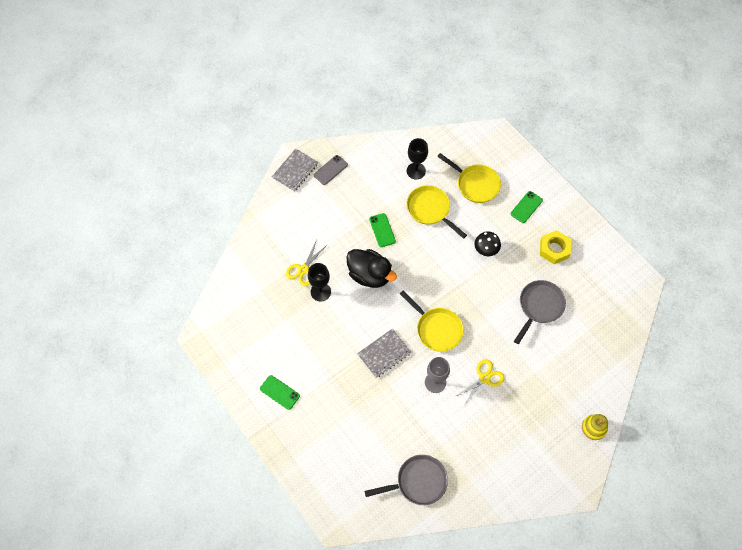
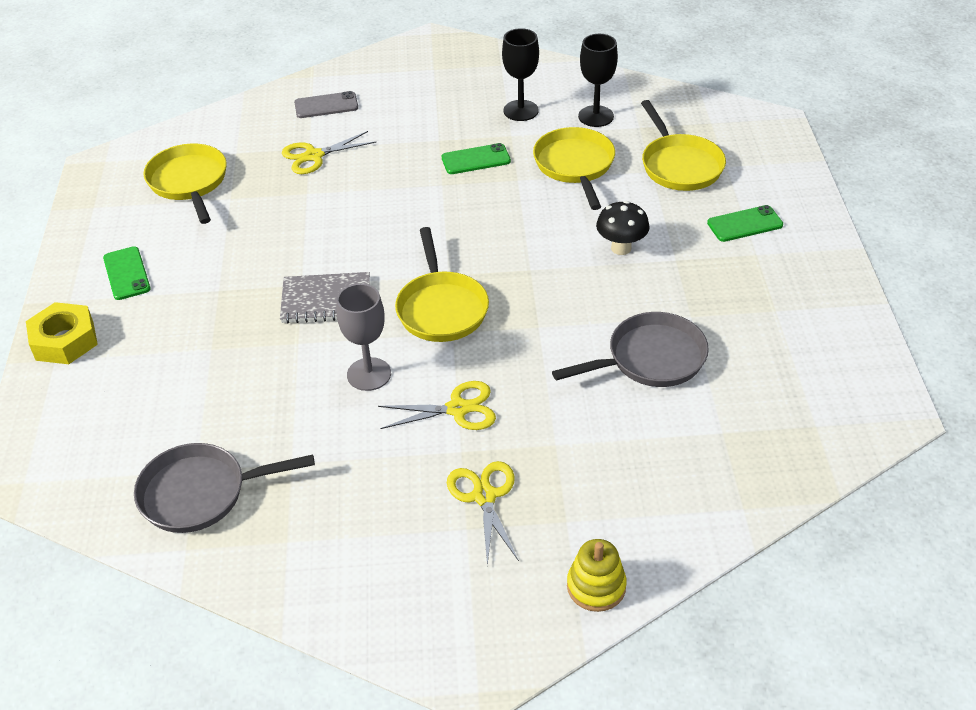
camera: 35 degrees right, 20 degrees down
(257, 321) = (189, 182): none -> yellow pan
(295, 171) = (416, 54): grey notebook -> none
(320, 292) = (311, 189): black goblet -> black goblet (521, 110)
(330, 170) = (467, 70): grey phone -> grey phone (326, 105)
(369, 275) = (403, 200): black duck -> none
(382, 230) = (476, 159): green phone -> green phone turned 60 degrees clockwise
(418, 482) = (200, 493): grey pan -> grey pan turned 150 degrees clockwise
(526, 413) = (484, 496): none -> yellow scissors
(554, 249) = (748, 296): yellow nut -> yellow nut (64, 341)

